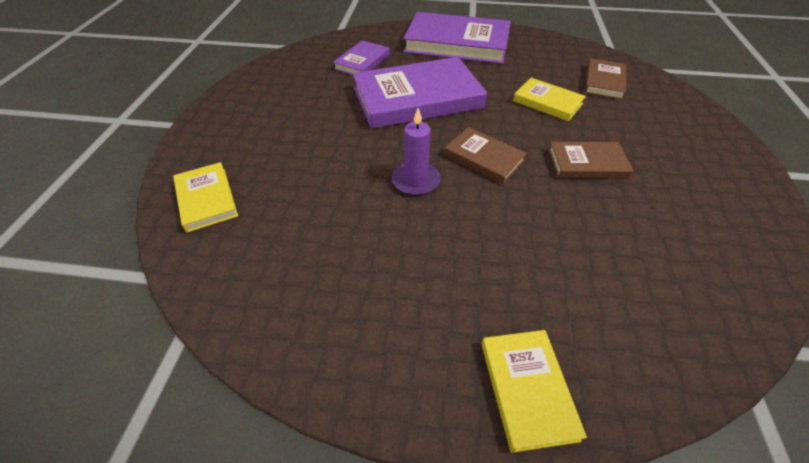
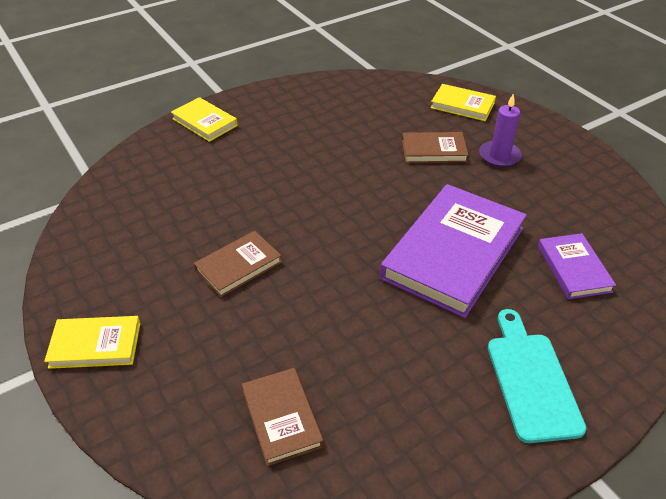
camera: 140 degrees right, 5 degrees down
(415, 180) = (358, 179): purple candle -> purple candle (499, 156)
(457, 43) = (531, 380): purple book -> turquoise cutting board
(483, 158) = (328, 223): brown book -> brown book (433, 151)
(547, 102) = (325, 329): yellow book -> yellow book (95, 345)

